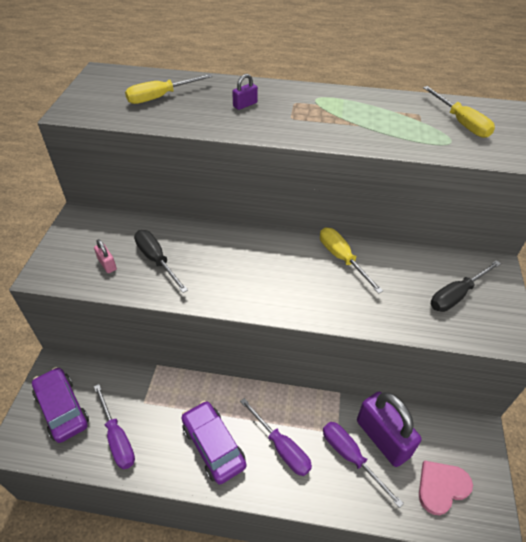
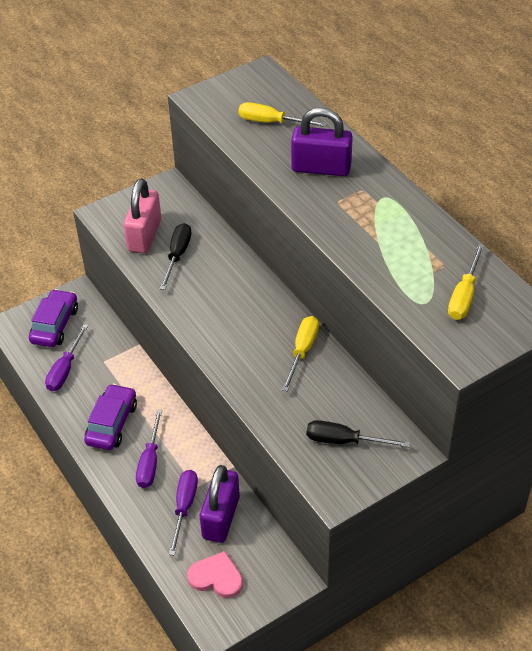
camera: 50 degrees right, 0 degrees up
(107, 264) = (144, 235): pink padlock -> pink padlock, size x2.28
(245, 105) = (321, 168): purple padlock -> purple padlock, size x2.28

